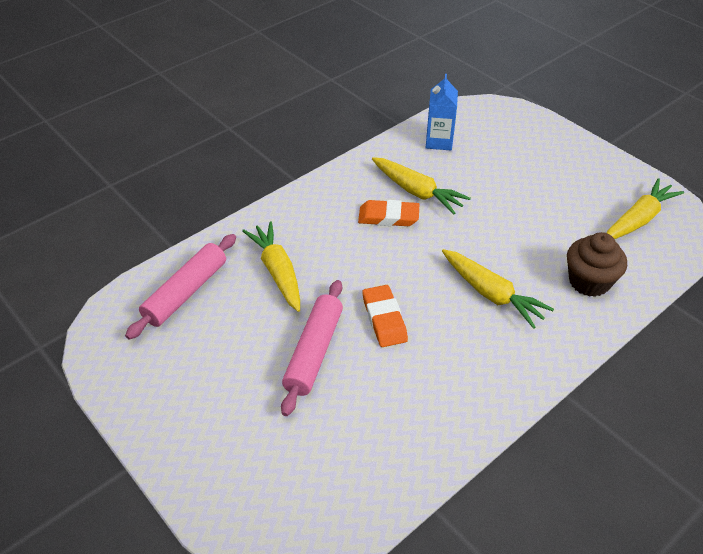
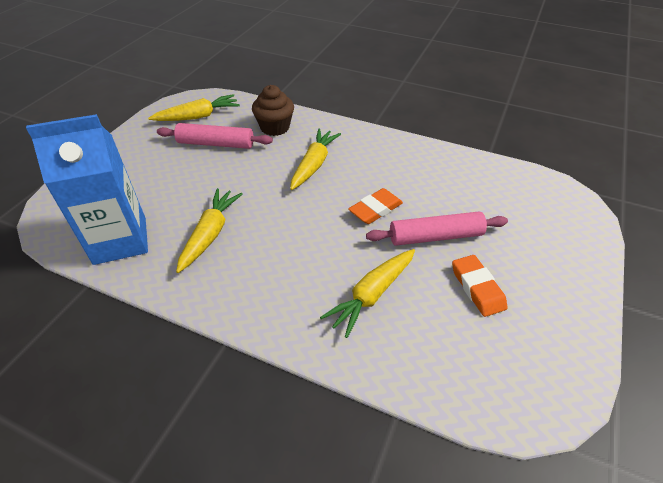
camera: 115 degrees left, 0 degrees up
(186, 292) = (446, 358): pink rolling pin -> pink rolling pin (215, 144)
(388, 217) = (256, 242): orange eraser -> orange eraser (477, 288)
(439, 141) = (120, 240): blue carton -> blue carton, size x1.80
(638, 219) = (198, 116): yellow carrot -> yellow carrot turned 135 degrees clockwise

